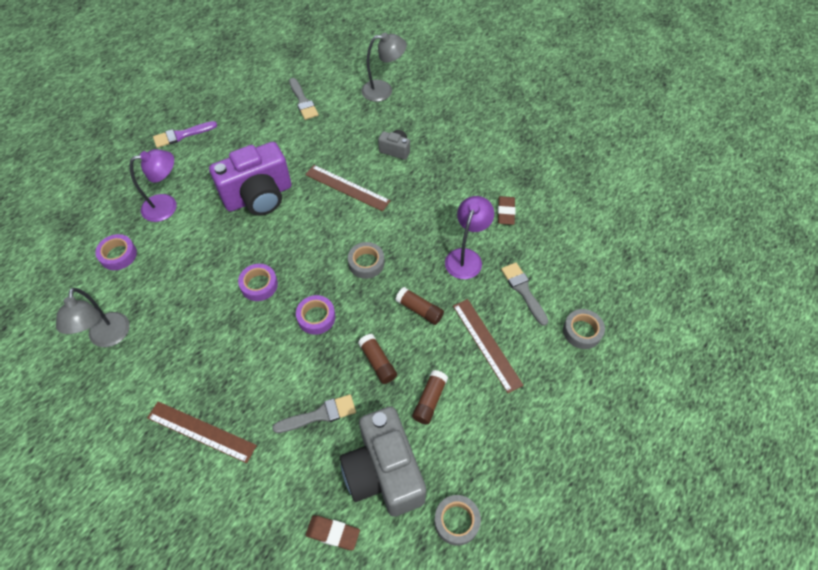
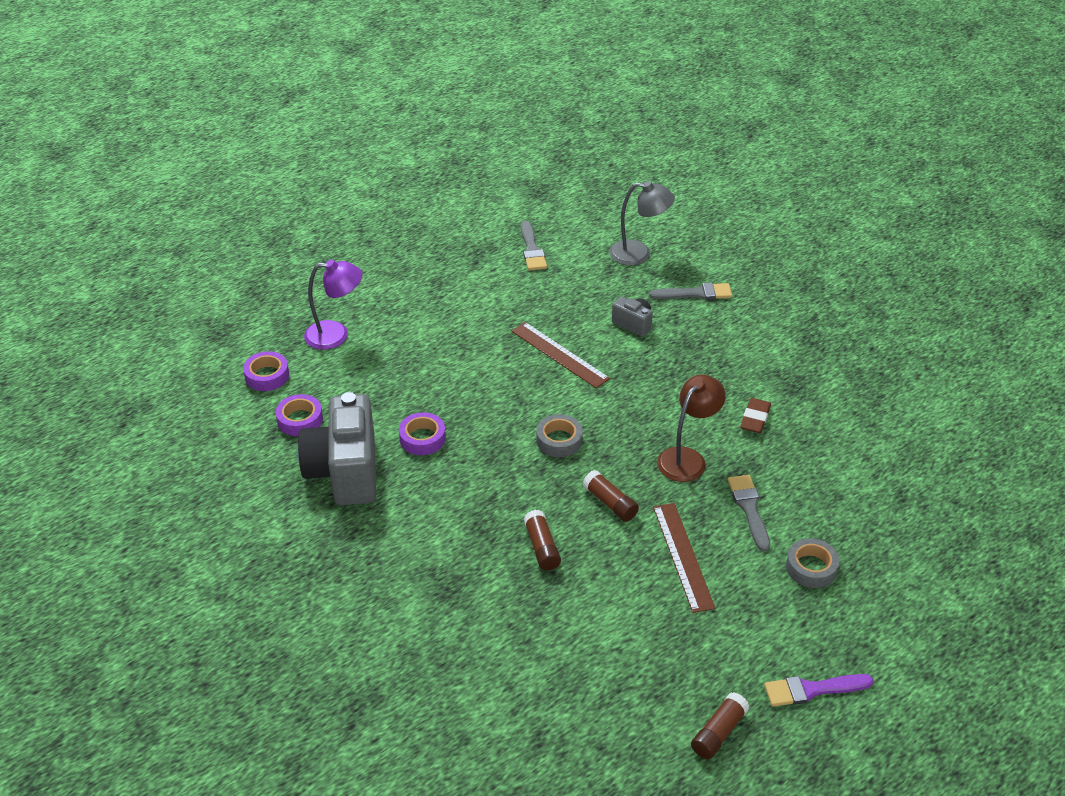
camera: 15 degrees right, 15 degrees down
(108, 338) = (235, 458): grey lamp -> none
(182, 135) = (373, 262): purple brush -> purple brush (812, 690)
(201, 431) = (315, 573): brown ruler -> none
(259, 196) = (448, 345): purple camera -> none
(316, 317) = (481, 485): purple tape -> purple tape (300, 420)
(319, 415) = (456, 585): grey brush -> grey brush (696, 293)
(333, 533) = (438, 705): brown eraser -> none
(384, 472) = (515, 660): grey camera -> grey camera (345, 471)
(430, 400) = (593, 599): brown glue stick -> brown glue stick (718, 732)
(456, 521) = (587, 727): grey tape -> none
(466, 257) = (687, 458): purple lamp -> brown lamp

